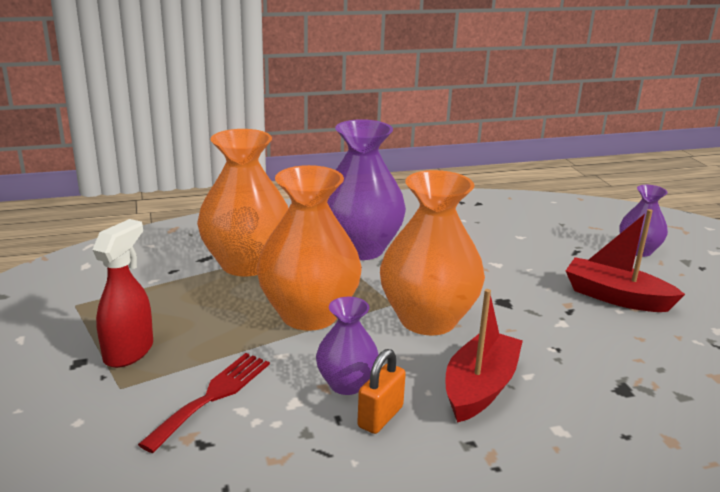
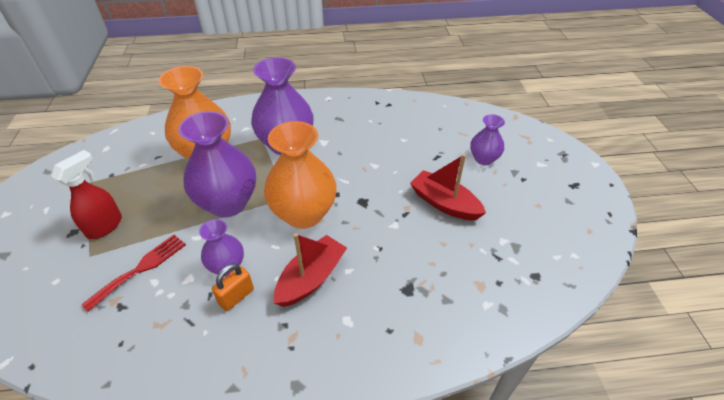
camera: 10 degrees right, 20 degrees up
(309, 315) = (228, 203): orange vase -> purple vase

